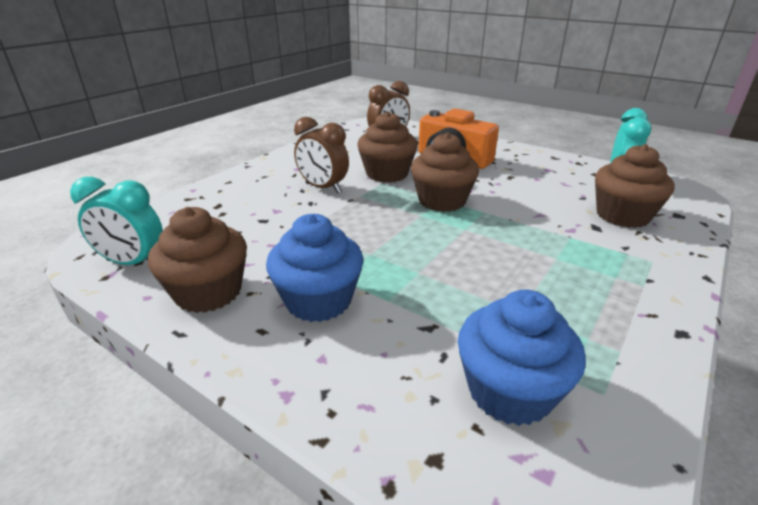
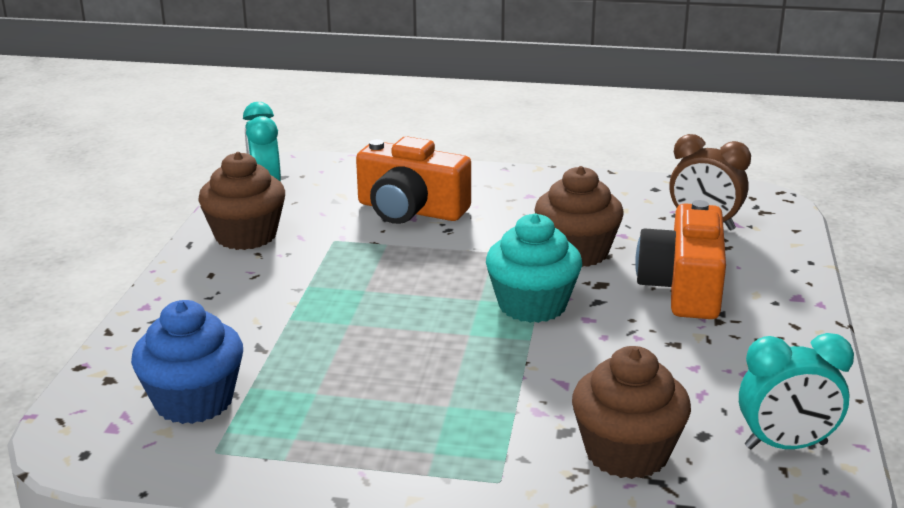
camera: 65 degrees right, 5 degrees down
(264, 208) = (410, 210): none -> orange camera
(318, 300) = (265, 286): blue cupcake -> none
(323, 188) = (491, 225): brown clock -> none
(442, 201) = (532, 305): brown cupcake -> turquoise cupcake

